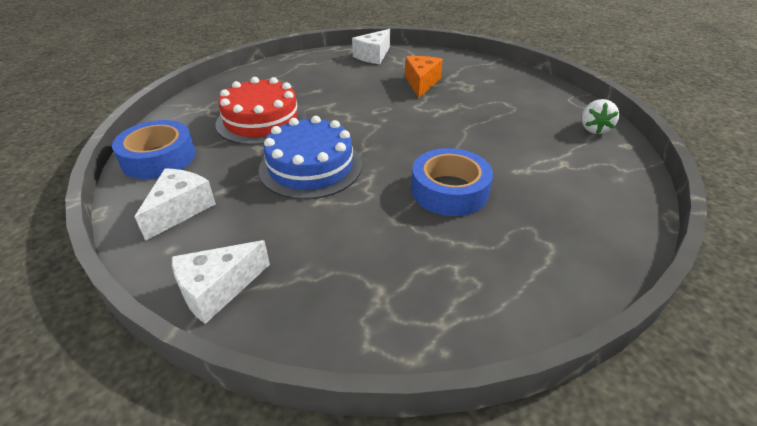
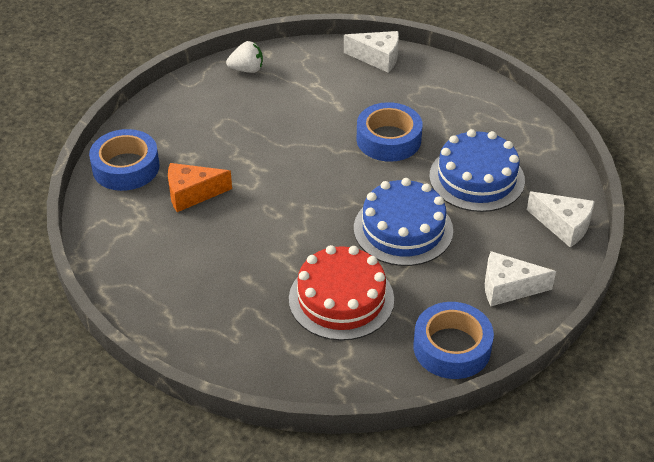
camera: 110 degrees left, 5 degrees up
(349, 239) = (476, 178): none -> blue cake
(373, 56) = (121, 257): white cheese -> white cheese (377, 58)
(464, 65) = (126, 167): none -> blue tape

